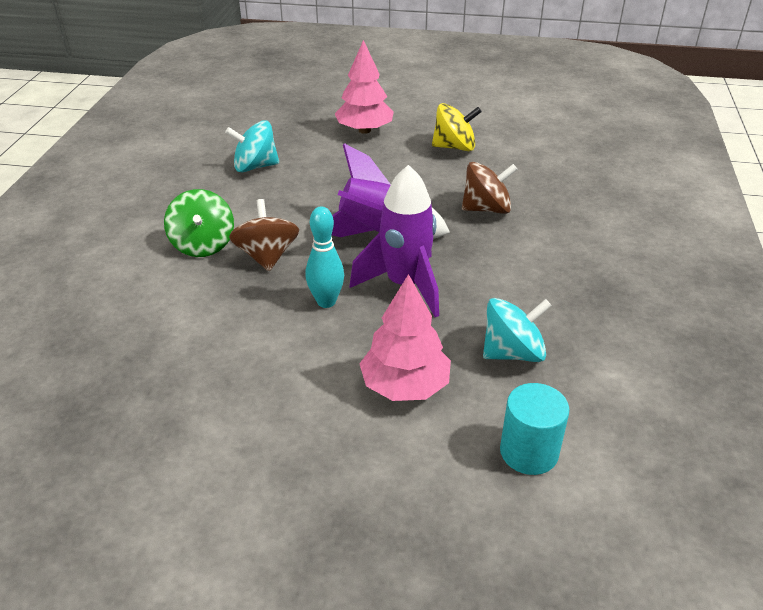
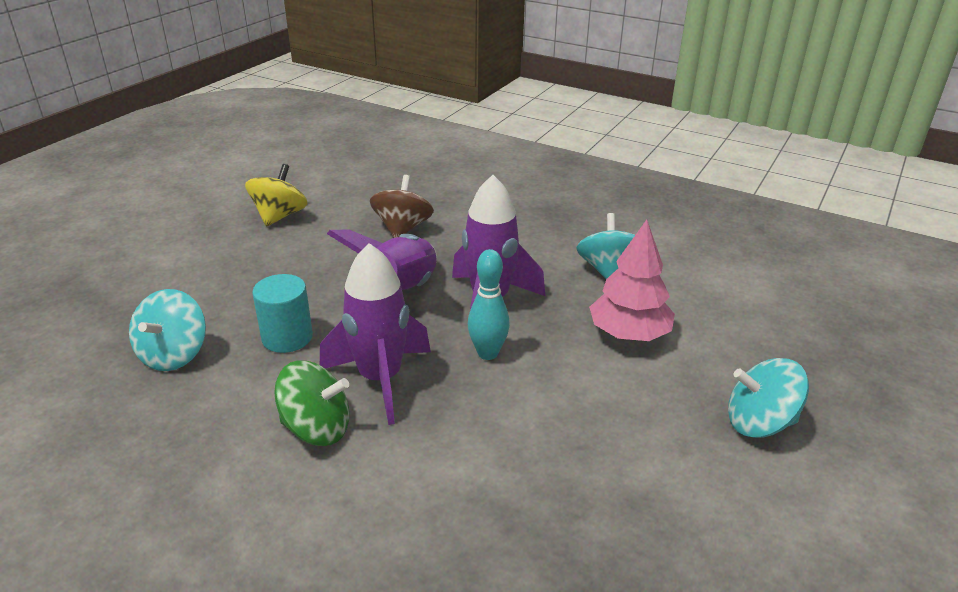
camera: 70 degrees left, 5 degrees down
(267, 256) = (380, 379): brown spinning top -> purple rocket
(303, 505) = (759, 423): none -> turquoise spinning top
(364, 130) = (182, 258): pink tree -> none
(529, 452) = (719, 294): turquoise cylinder -> turquoise cylinder (287, 337)

